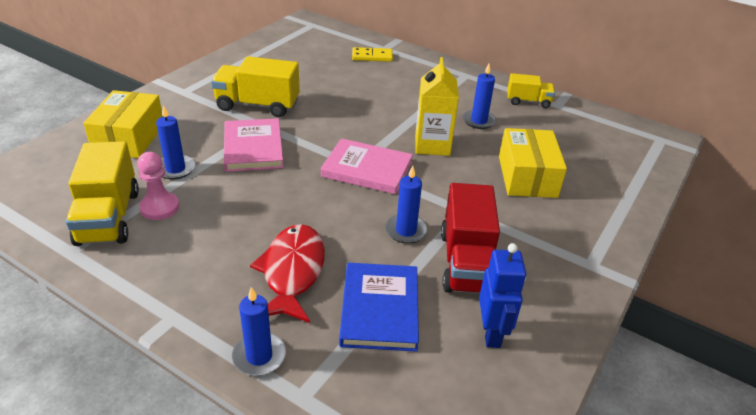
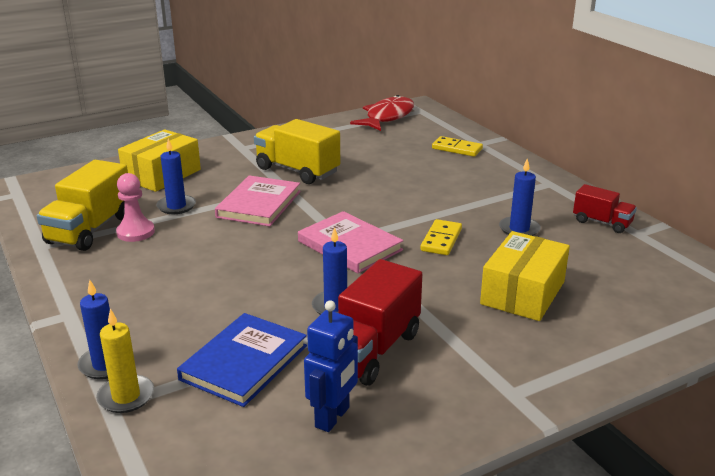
camera: 30 degrees right, 10 degrees down
(292, 272) = (196, 310): red fish -> red fish (387, 117)
(308, 381) = (126, 396): none -> yellow candle
(432, 145) = (441, 240): yellow carton -> yellow domino
(528, 101) = (602, 223): yellow truck -> red truck

